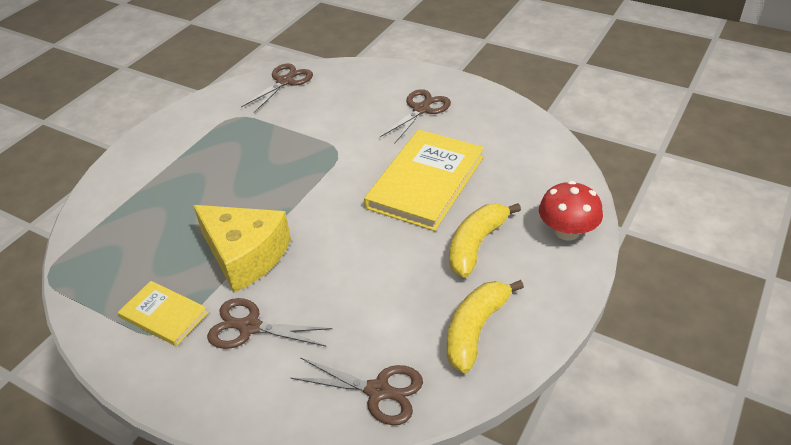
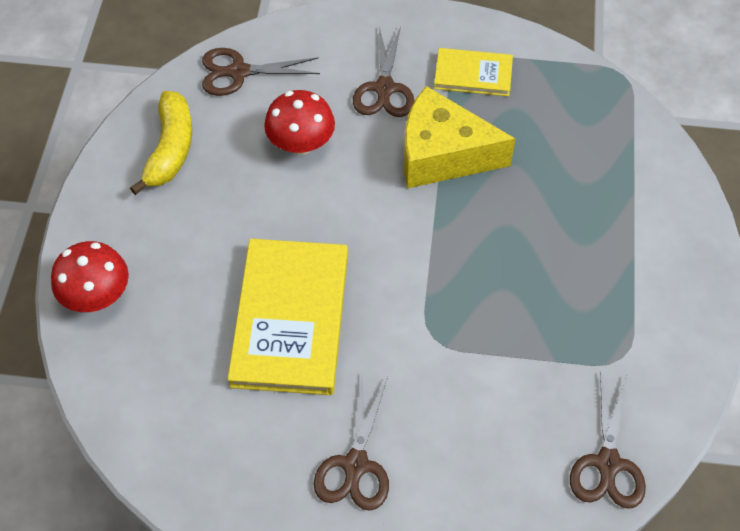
camera: 155 degrees right, 15 degrees up
(250, 327) = (384, 88): brown scissors -> brown scissors turned 105 degrees clockwise
(354, 299) = (301, 143): none -> red mushroom
(476, 245) = (198, 244): yellow banana -> none

